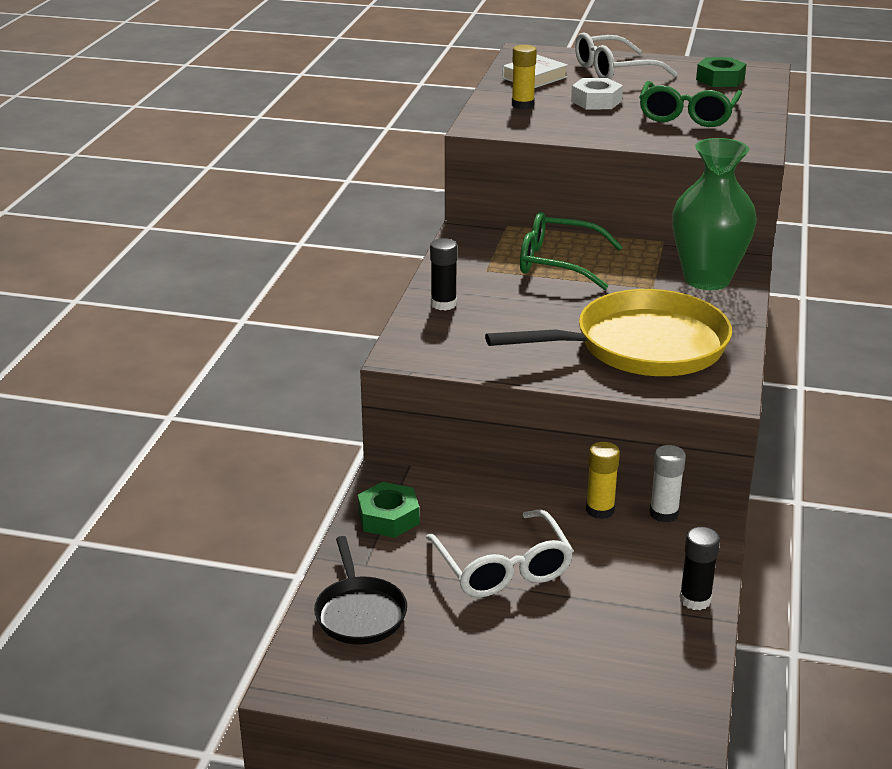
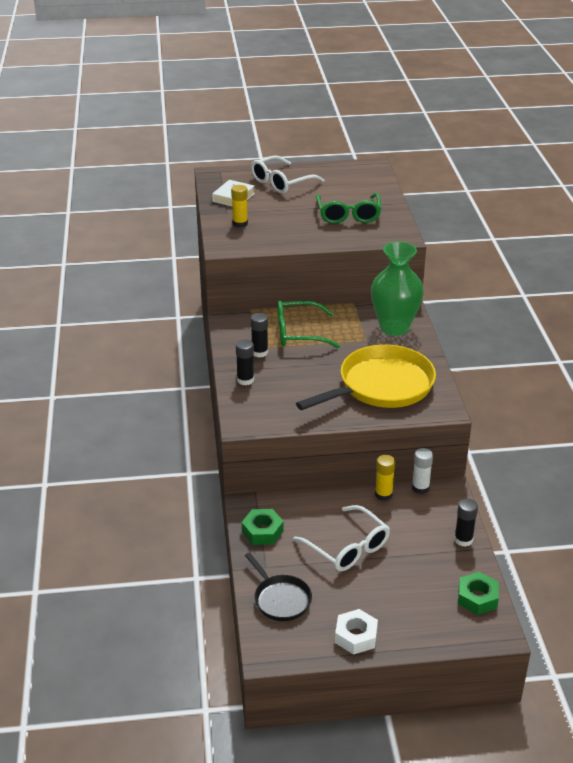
camera: 20 degrees left, 5 degrees up
(486, 276) = (259, 352): none -> black glue stick
(596, 101) = (285, 212): white nut -> white nut (356, 636)
(720, 79) = (352, 179): green nut -> green nut (477, 598)

